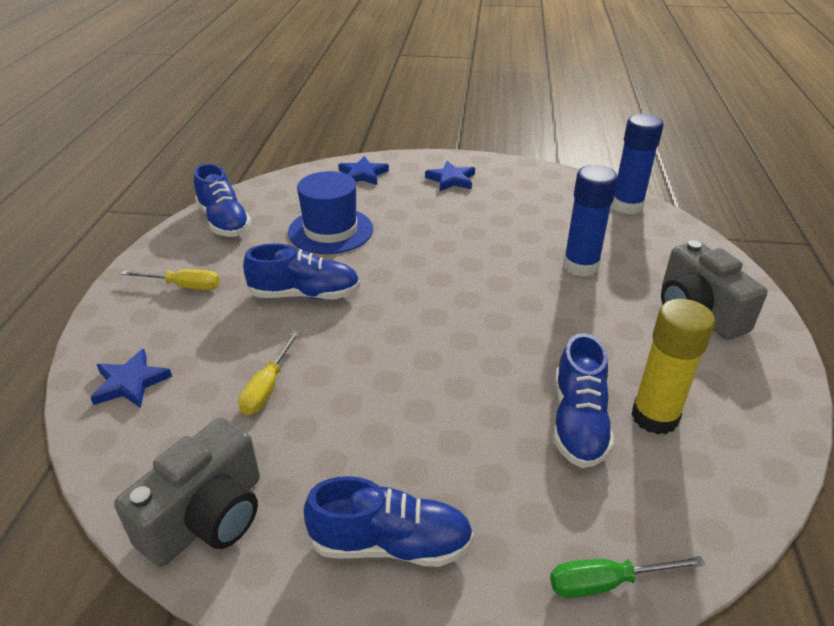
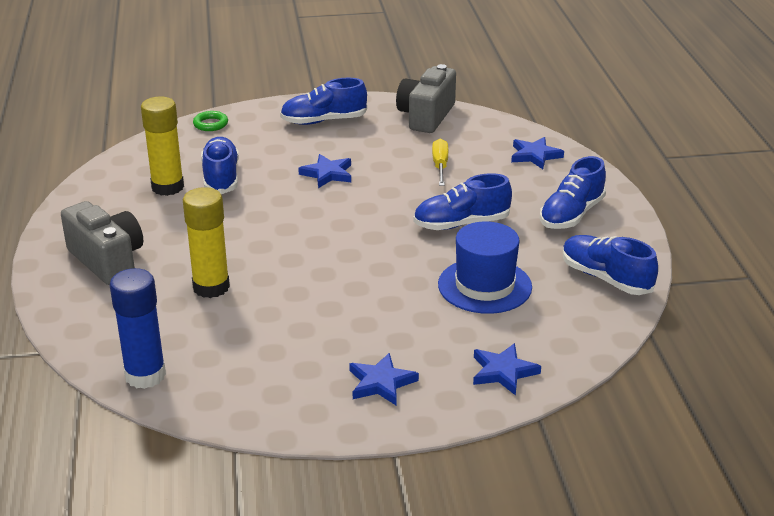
camera: 165 degrees right, 5 degrees down
(184, 286) = (571, 215): yellow screwdriver -> blue shoe
(425, 401) = (327, 174): none -> blue star
(580, 266) = (211, 287): blue glue stick -> yellow glue stick
(606, 583) = (210, 124): green screwdriver -> green ring

